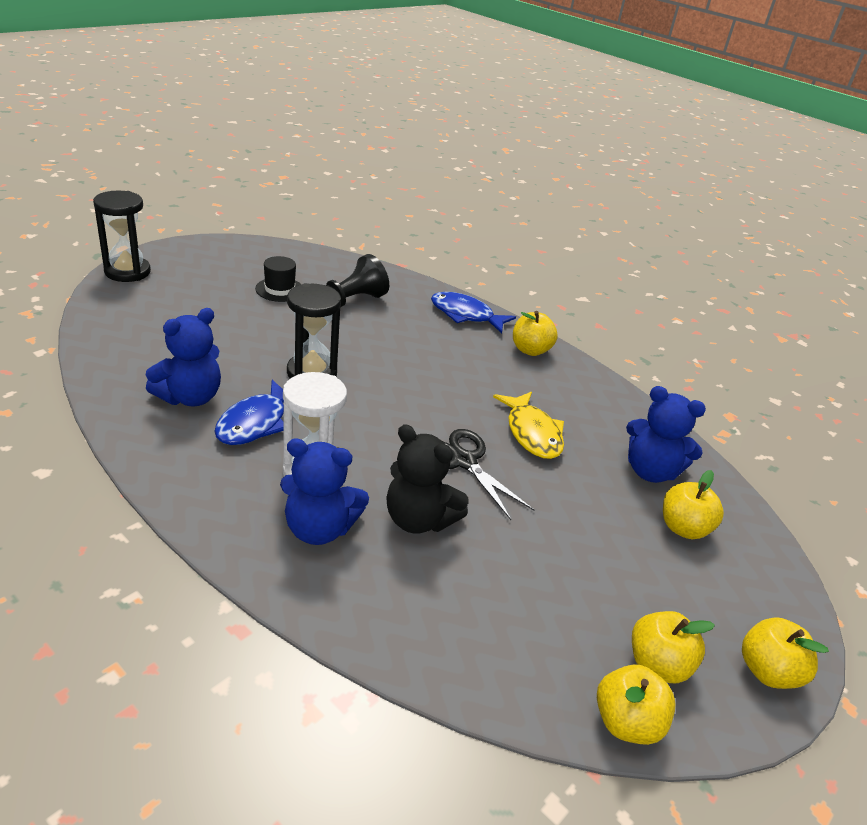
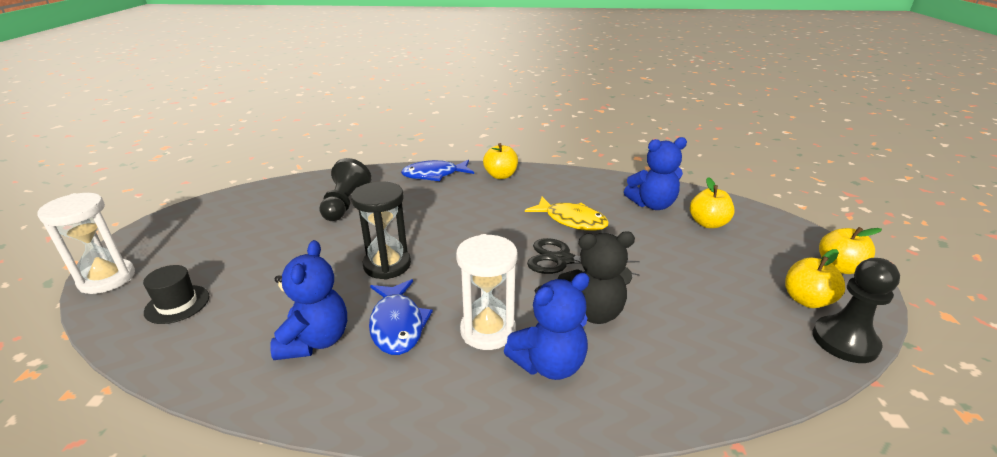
camera: 35 degrees left, 5 degrees down
(127, 272) = (107, 279): black hourglass -> white hourglass
(279, 289) = (277, 223): black hat -> black hat (177, 304)
(626, 722) = (844, 341): yellow apple -> black pawn

